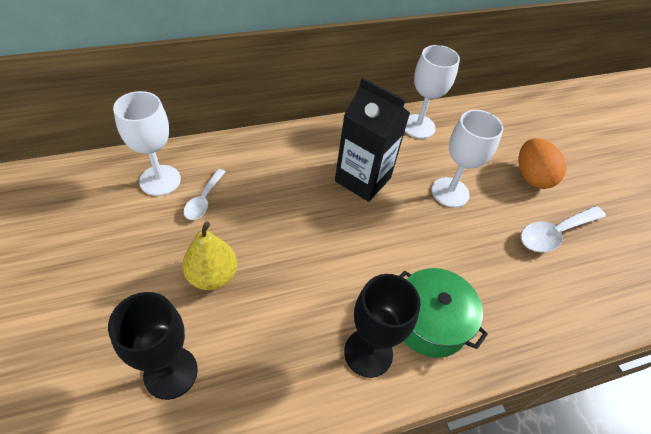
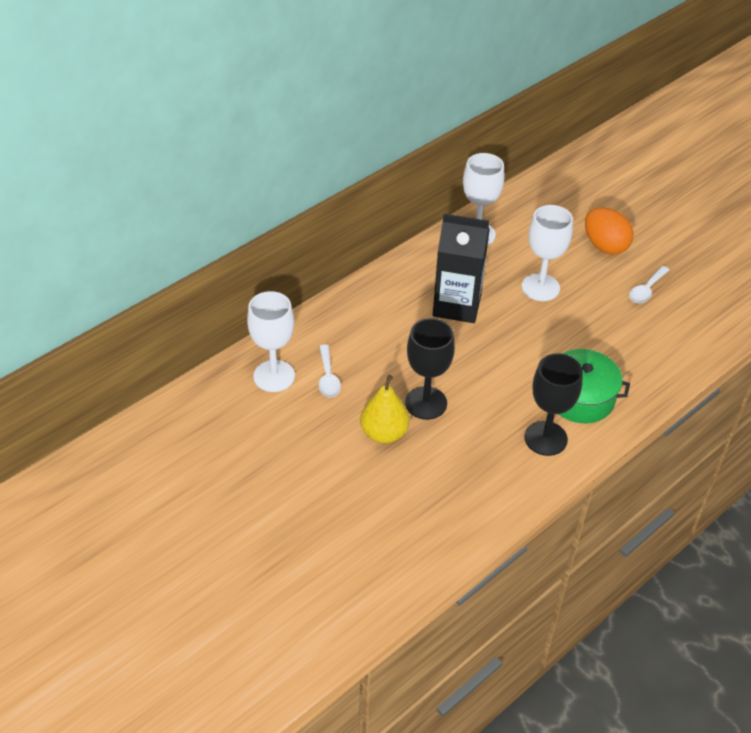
camera: 20 degrees left, 5 degrees down
(171, 372) = (405, 510): black goblet -> black goblet (426, 403)
(554, 234) = (646, 290): white spoon -> white spoon, size x0.63

